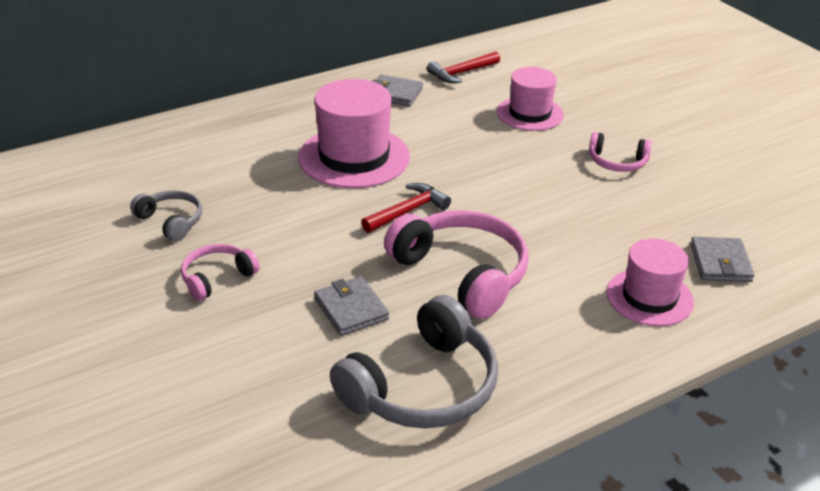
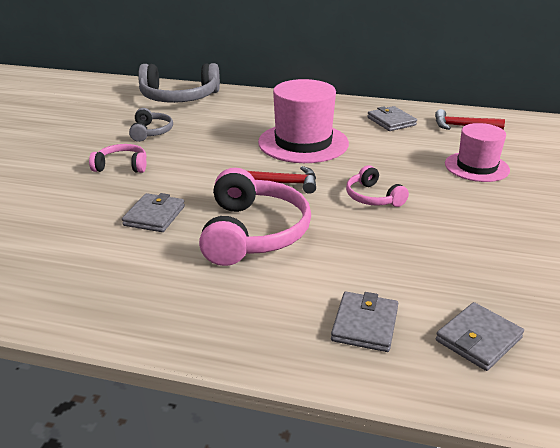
camera: 45 degrees right, 5 degrees down
(423, 387) = (111, 279): grey headphones -> grey headphones (179, 97)
(617, 162) = (501, 225): pink headphones -> pink headphones (372, 197)
(649, 297) = (365, 324): pink hat -> grey wallet

